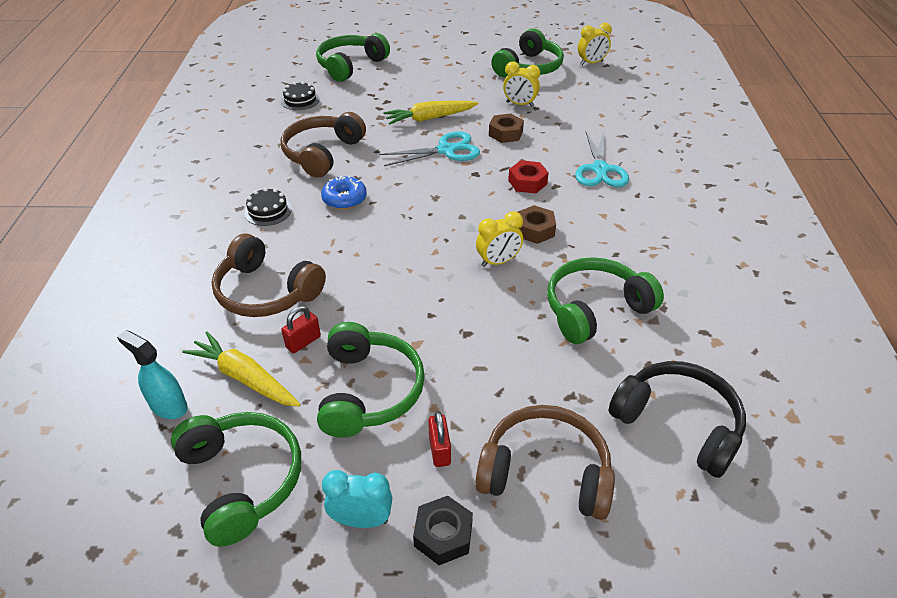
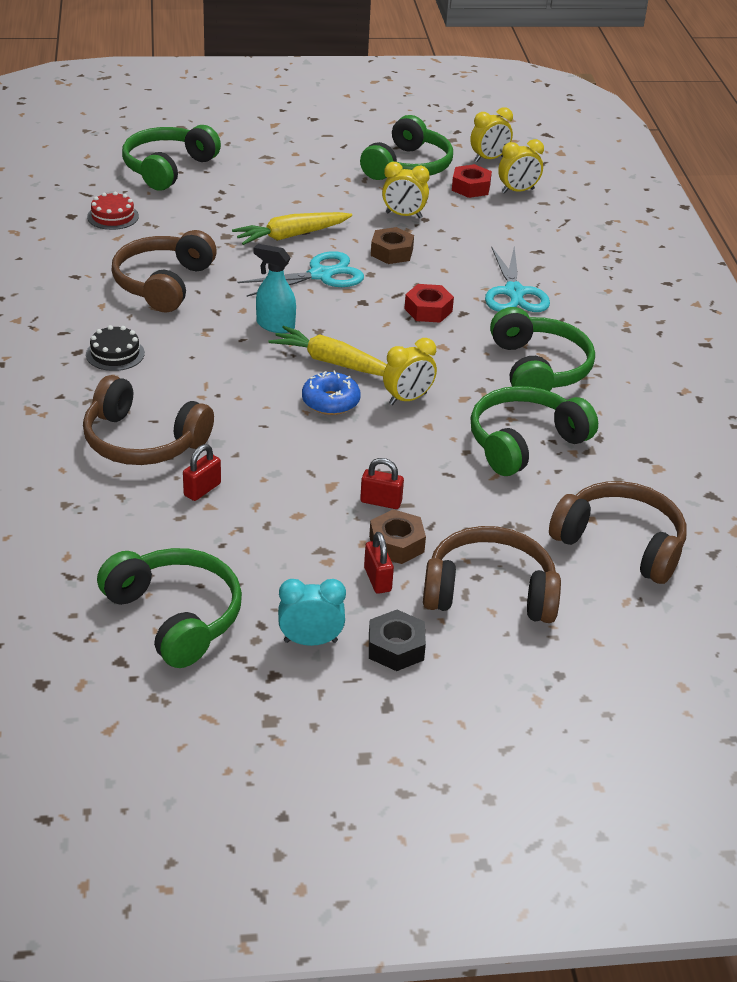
camera: 10 degrees left, 5 degrees down
(168, 406) = (70, 557): turquoise spray bottle -> turquoise spray bottle (275, 325)
(244, 377) = (146, 526): yellow carrot -> yellow carrot (333, 362)
(300, 100) = (113, 216): black cake -> red cake
(344, 199) = (207, 337): blue donut -> blue donut (330, 401)
(369, 391) = (289, 532): green headphones -> green headphones (538, 369)
(457, 363) = (381, 502): none -> red padlock
(535, 230) = (445, 363): brown nut -> brown nut (396, 544)
(575, 84) = (471, 187): none -> red nut
(611, 88) = (518, 191): none -> yellow clock
(678, 424) = (620, 543): black headphones -> brown headphones

